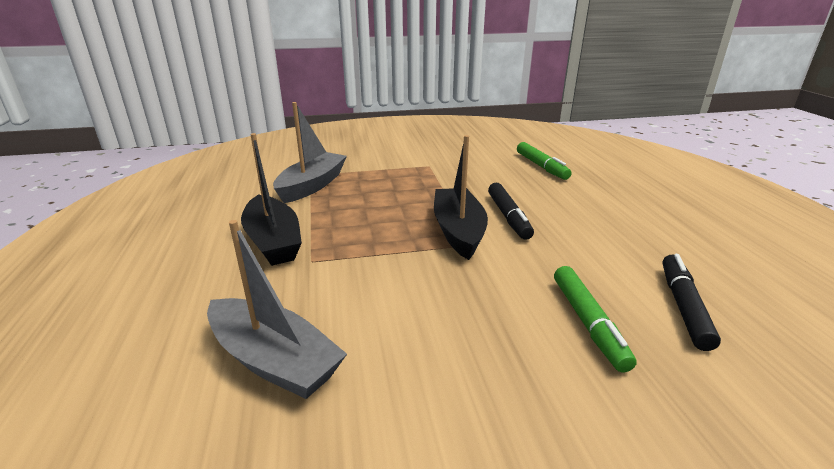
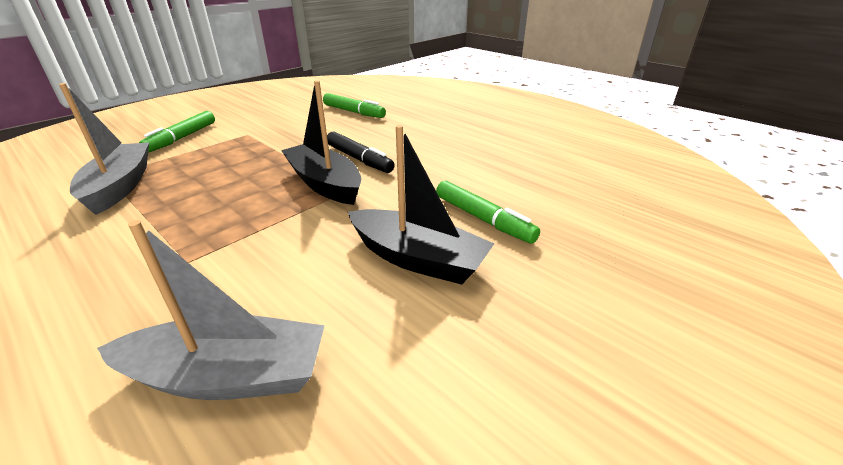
camera: 35 degrees left, 5 degrees up
(273, 241) = (117, 258): black boat -> black boat (417, 258)
(379, 156) = (182, 138): none -> green marker
(684, 306) = (531, 185): black marker -> none

